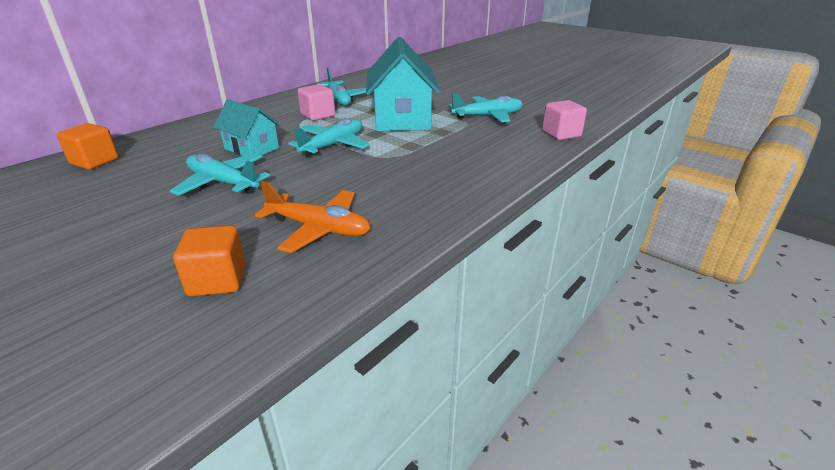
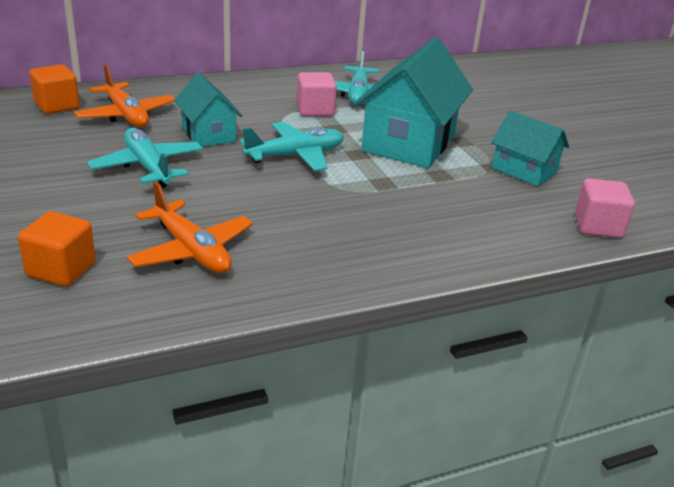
camera: 25 degrees right, 0 degrees up
(168, 153) = (126, 115): none -> orange plane
(487, 116) = (524, 170): turquoise plane -> turquoise house

